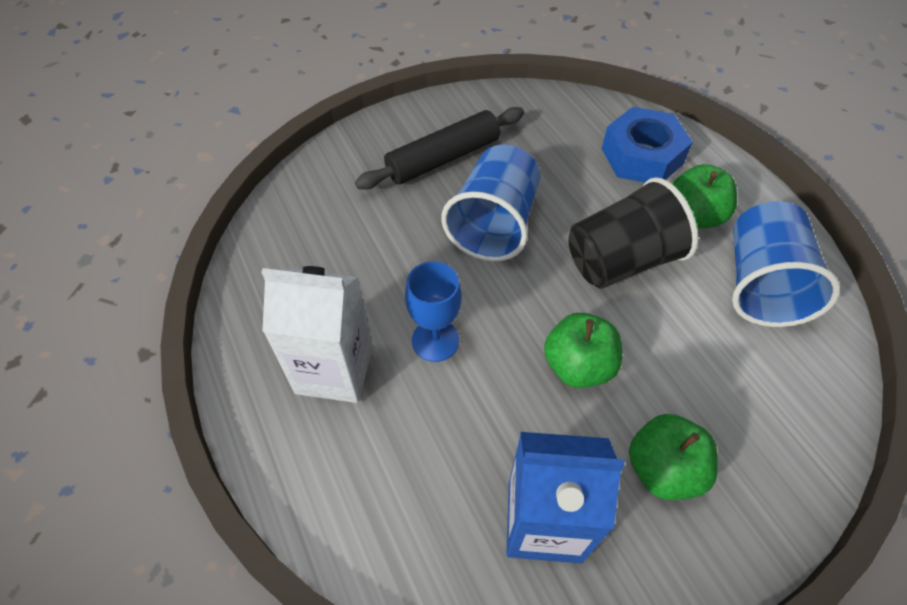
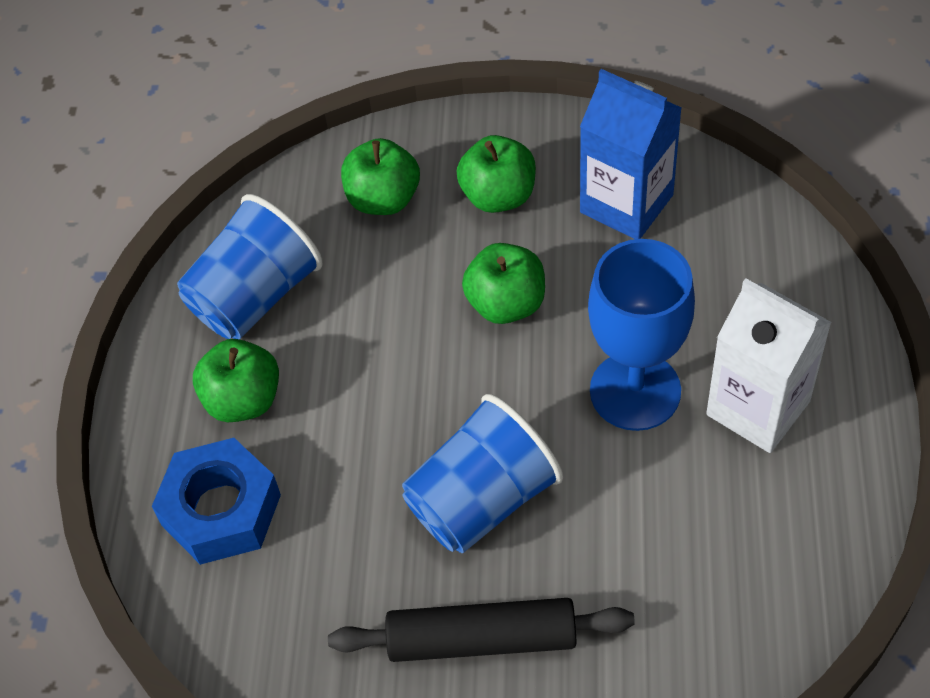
camera: 145 degrees left, 0 degrees up
(435, 340) = (635, 391): blue goblet -> blue goblet, size x1.61
(621, 260) = (372, 386): black cup -> none
(753, 414) = (383, 199): none -> green apple

